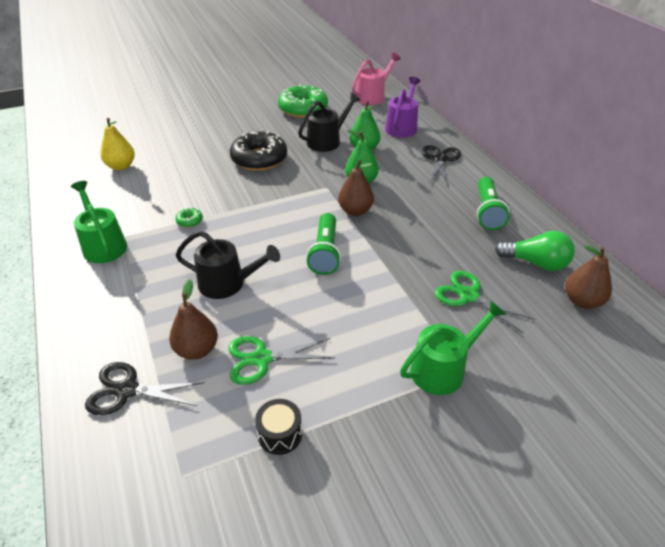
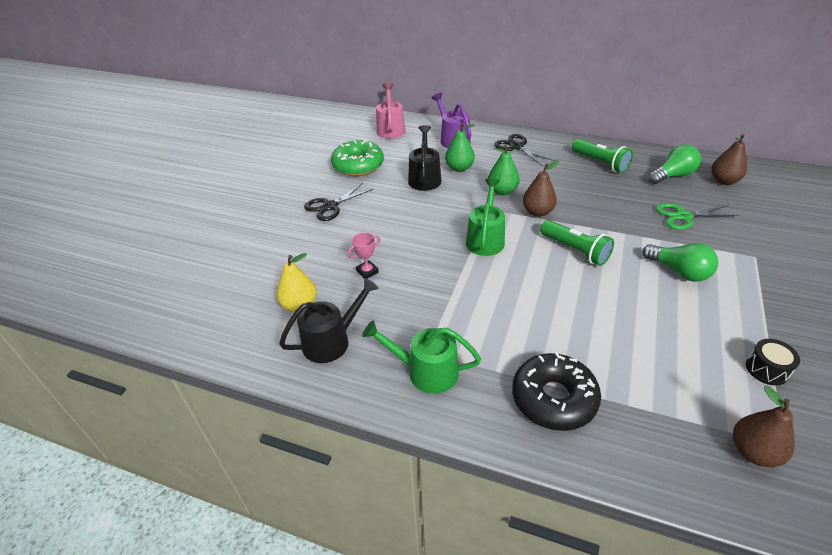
camera: 45 degrees left, 0 degrees up
(127, 390) = (658, 439): black scissors -> black scissors (330, 206)
(183, 173) = (367, 271): none -> pink trophy
(189, 221) = (451, 300): green donut -> none
(197, 350) = (638, 372): brown pear -> brown pear (753, 452)
(227, 283) = (565, 317): black watering can -> black watering can (331, 341)
(259, 159) = (404, 221): black donut -> black donut (553, 398)
(261, 359) = (676, 341): green scissors -> none
(369, 325) = (679, 271): none -> green light bulb
(443, 369) = (748, 263): green watering can -> green watering can (485, 239)

